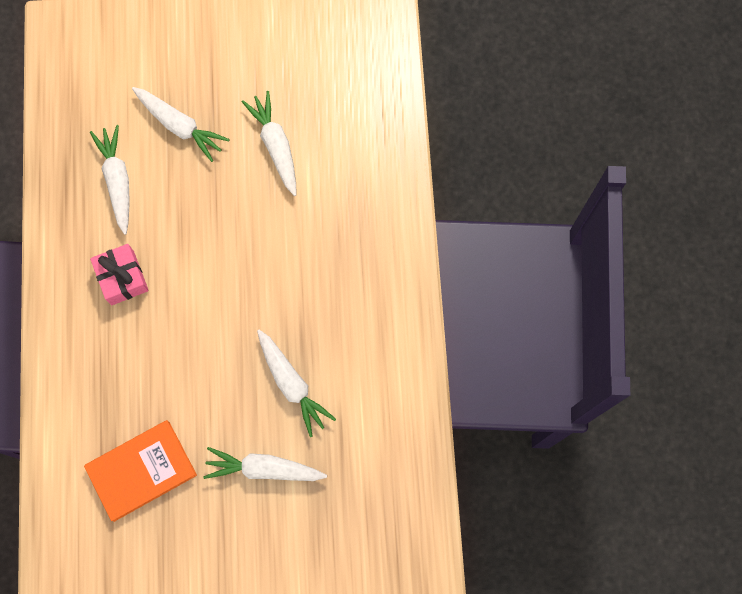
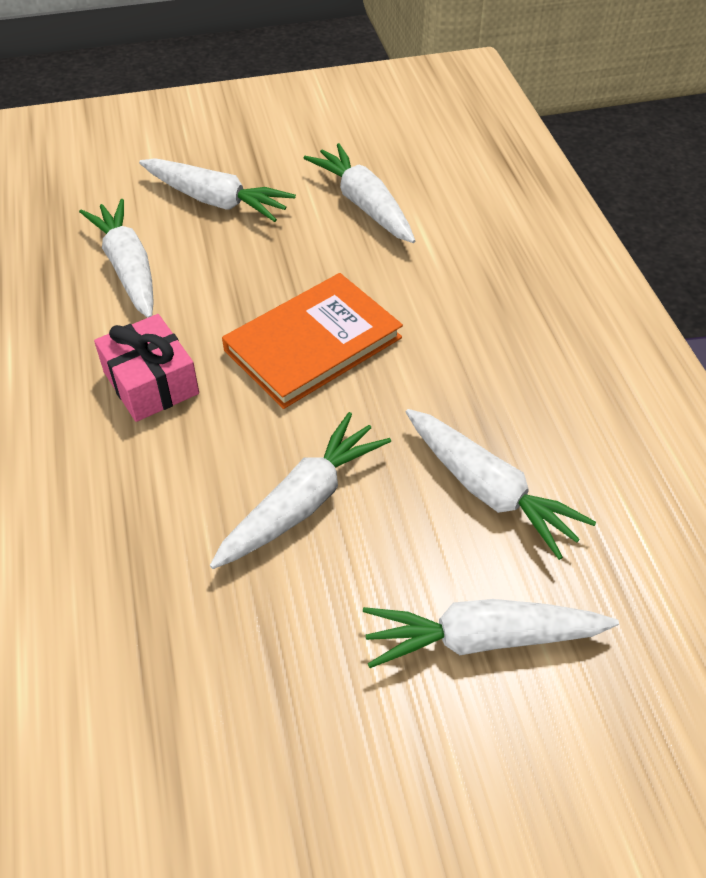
camera: 10 degrees left, 25 degrees down
(141, 470) = (231, 684): orange book -> orange book (313, 344)
(192, 375) = (302, 503): none -> white carrot

